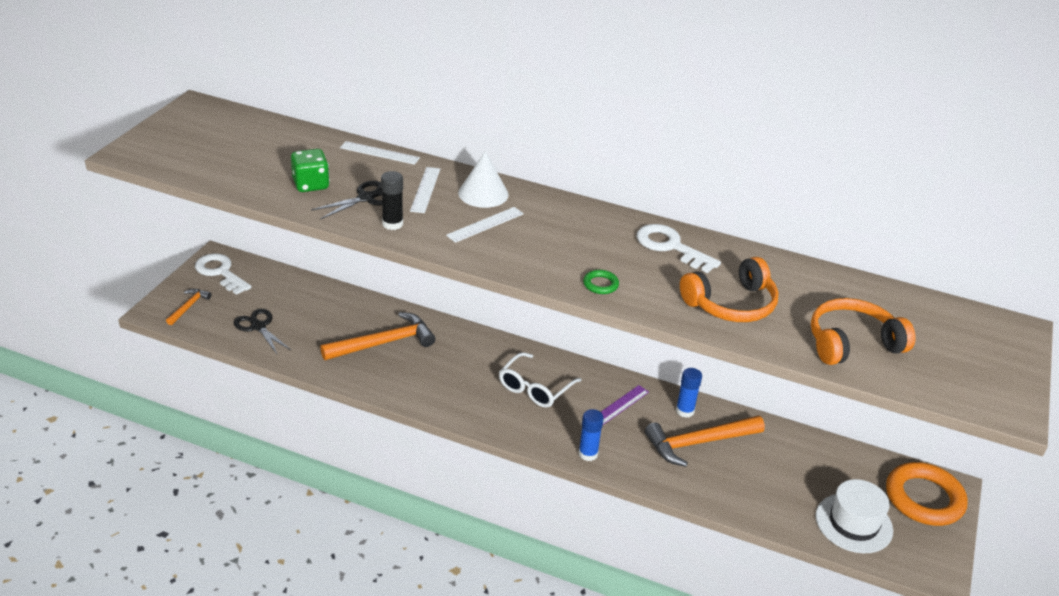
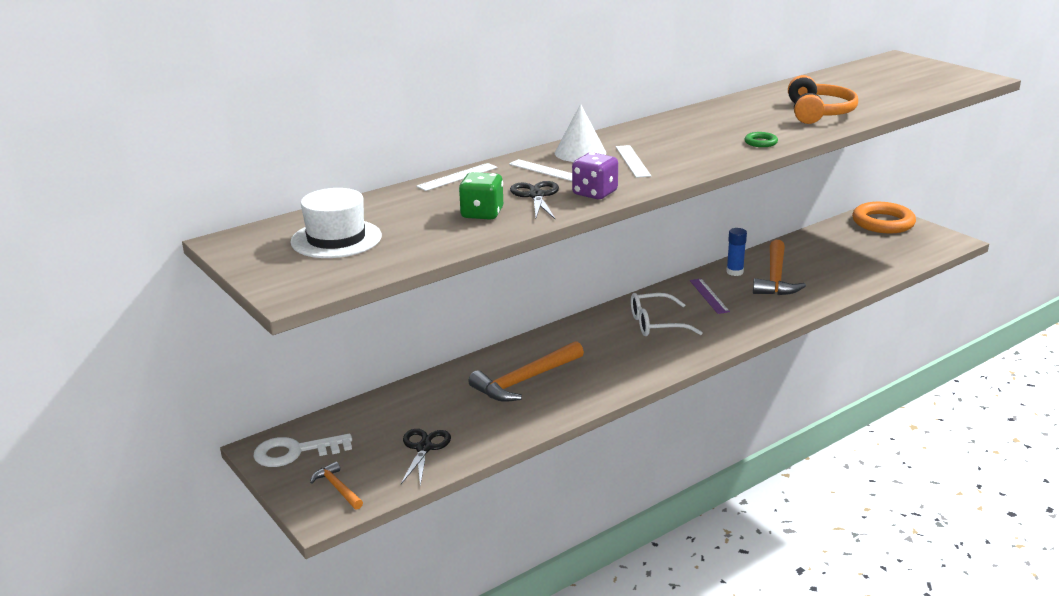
camera: 55 degrees left, 10 degrees down
(258, 326) = (424, 448): black scissors -> black scissors turned 105 degrees clockwise
(384, 343) = (524, 380): orange hammer -> orange hammer turned 135 degrees counterclockwise
(392, 224) = (594, 193): black glue stick -> purple dice
(535, 388) = (656, 324): white glasses -> white glasses turned 105 degrees clockwise
(588, 454) = (757, 324): blue glue stick -> none
(671, 247) = (726, 113): white key -> none
(852, 343) = (889, 94): orange headphones -> none
(853, 523) = (894, 251): white hat -> white hat (336, 239)

